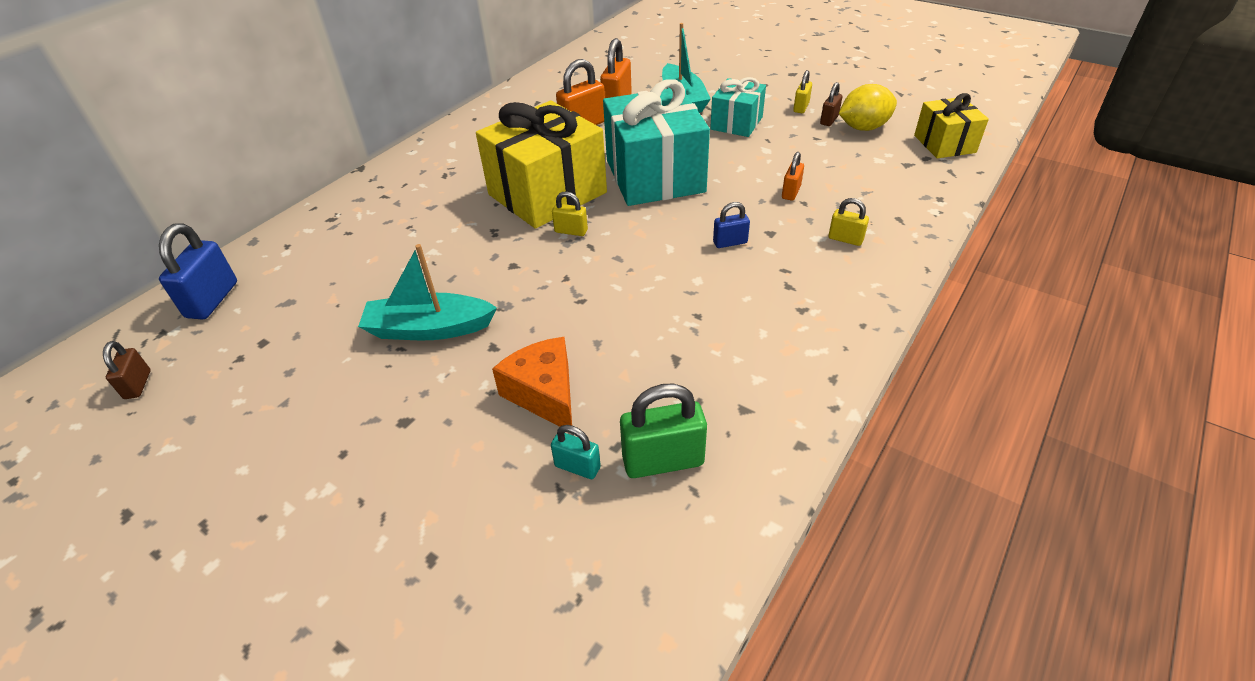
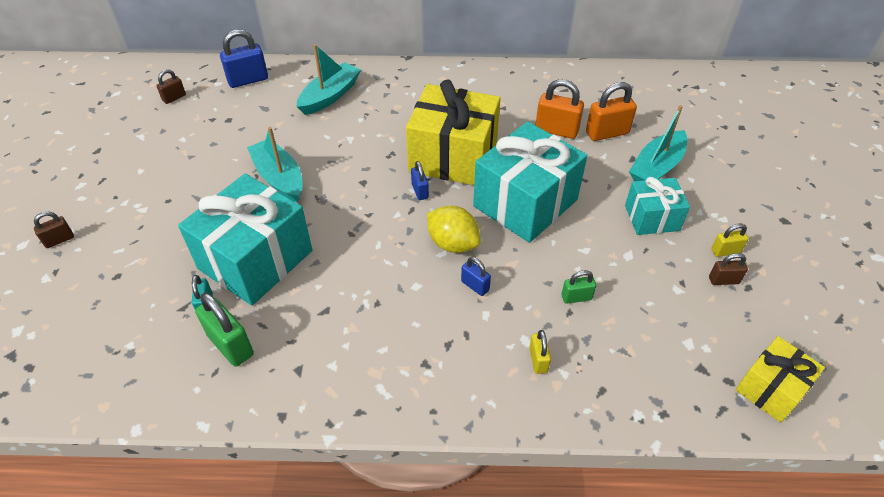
camera: 55 degrees right, 5 degrees up
(274, 623) = (59, 240): none -> brown padlock
(343, 242) = (330, 96): none -> turquoise boat
(544, 393) = (255, 260): orange cheese -> turquoise gift
(571, 231) = (420, 191): yellow padlock -> blue padlock
(791, 192) = (576, 297): orange padlock -> green padlock
(863, 128) = (736, 311): yellow lemon -> yellow lemon (453, 243)

